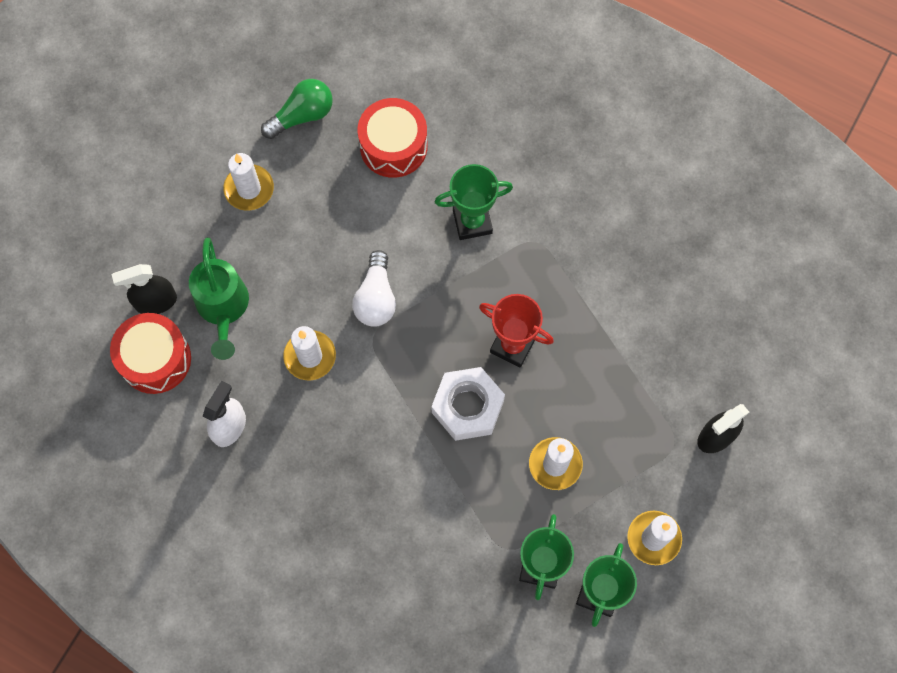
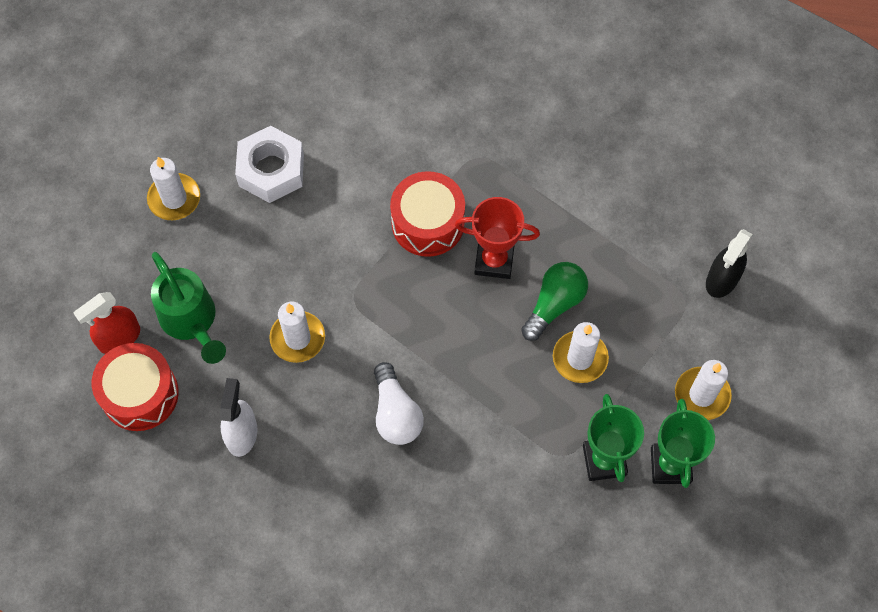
camera: 20 degrees left, 5 degrees down
(156, 302) = (119, 338): black spray bottle -> red spray bottle
(302, 115) = (201, 112): green light bulb -> green light bulb (554, 304)
(376, 298) = (342, 261): white light bulb -> white light bulb (396, 413)
(393, 146) = (304, 112): red drum -> red drum (428, 223)
(468, 407) = (473, 333): white nut -> white nut (271, 170)
(472, 222) = (409, 158): green trophy -> none

